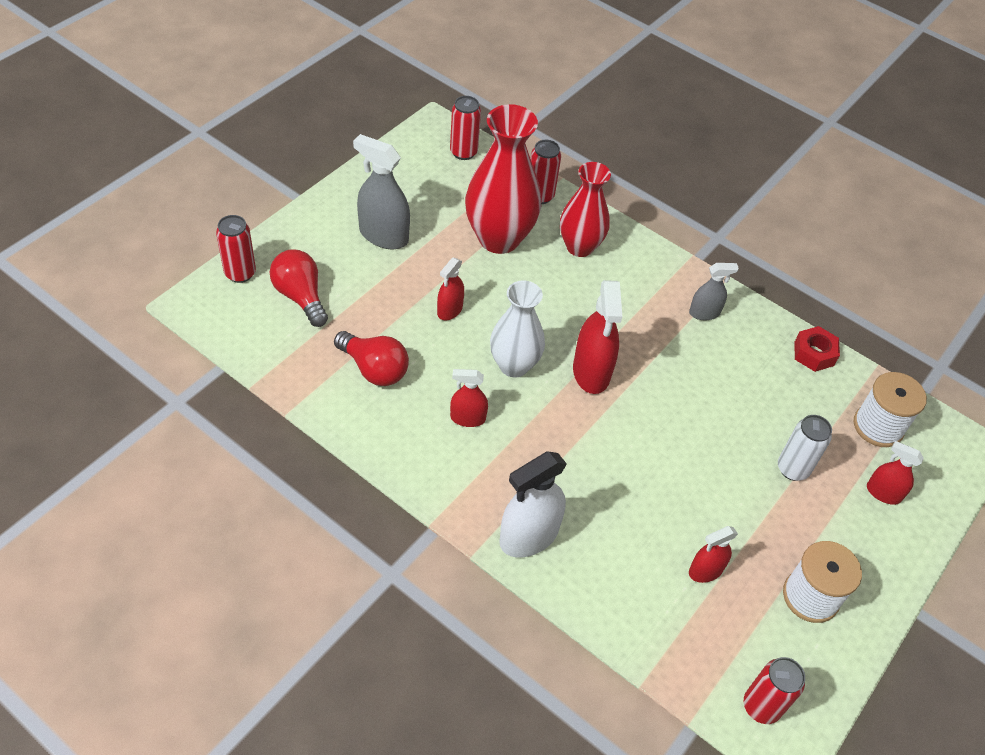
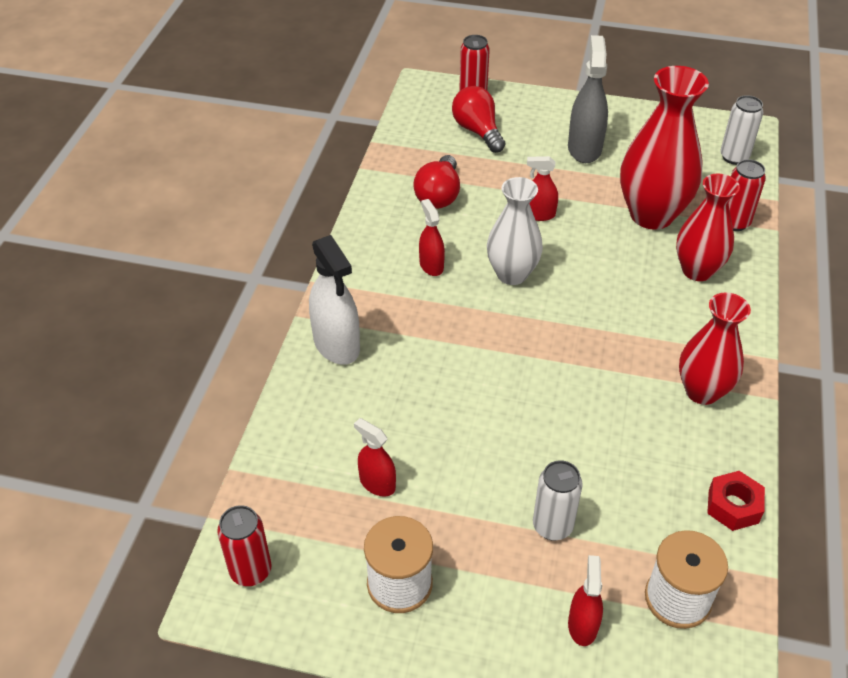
camera: 70 degrees right, 5 degrees down
(300, 296) = (477, 131): red light bulb -> red light bulb turned 60 degrees counterclockwise
(463, 152) = (734, 157): red can -> white can
(529, 536) = (336, 344): white spray bottle -> white spray bottle turned 150 degrees counterclockwise
(591, 372) = (548, 328): red spray bottle -> none
(704, 313) = (702, 391): grey spray bottle -> red vase

